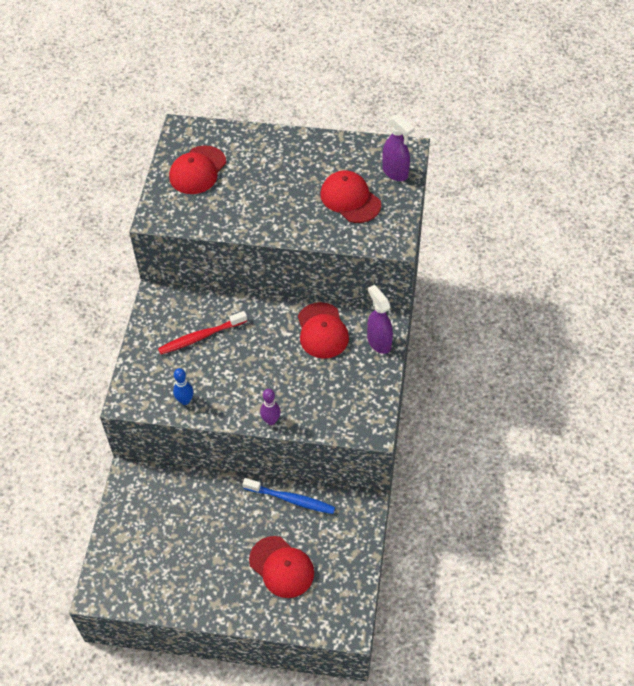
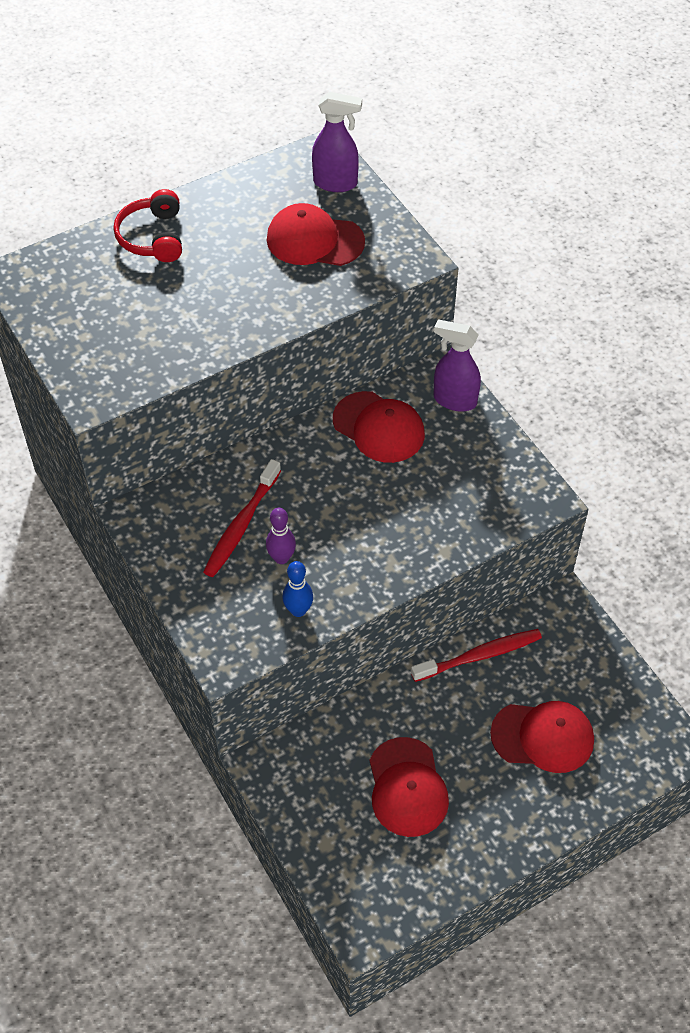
camera: 40 degrees left, 0 degrees up
(197, 170) = (90, 311): red cap -> red cap (407, 787)
(268, 148) = (153, 237): none -> red headphones
(271, 420) = (423, 564): purple bowling pin -> purple bowling pin (281, 558)
(291, 499) = (479, 656): blue toothbrush -> red toothbrush

